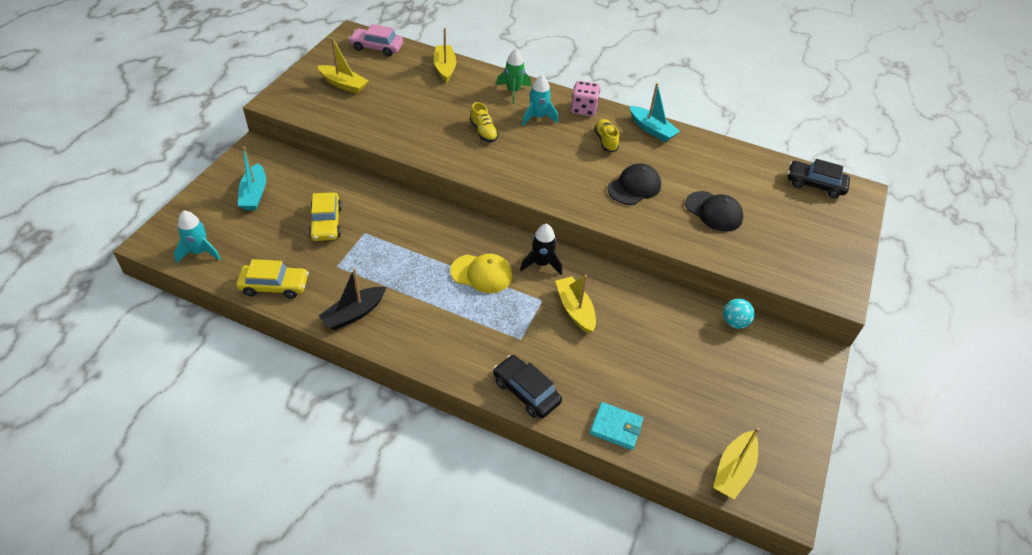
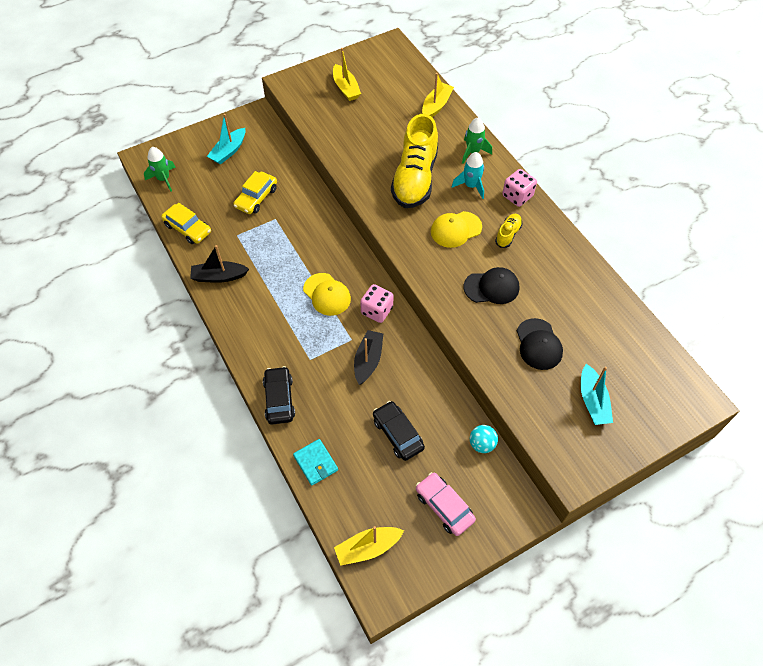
camera: 40 degrees right, 10 degrees up
(199, 252) = (163, 179): turquoise rocket -> green rocket
(377, 47) = (399, 64): pink car -> pink car (444, 506)
(483, 132) = (415, 178): yellow shoe -> yellow shoe, size x2.29
(541, 263) = (377, 310): black rocket -> pink dice
(559, 156) = (456, 229): none -> yellow cap
(575, 309) = (368, 360): yellow boat -> black boat
(652, 129) = (559, 243): turquoise boat -> turquoise boat (592, 401)
(815, 184) = (662, 370): black car -> black car (398, 434)

